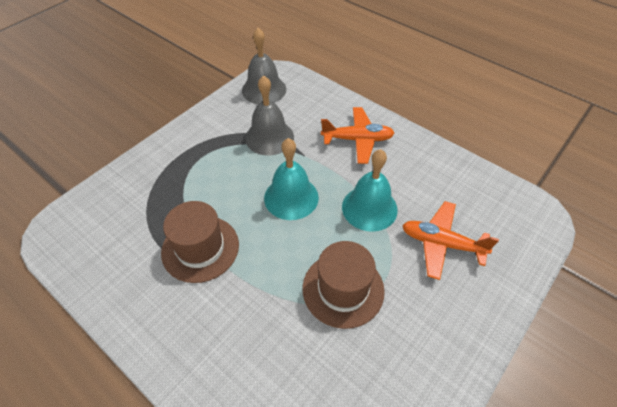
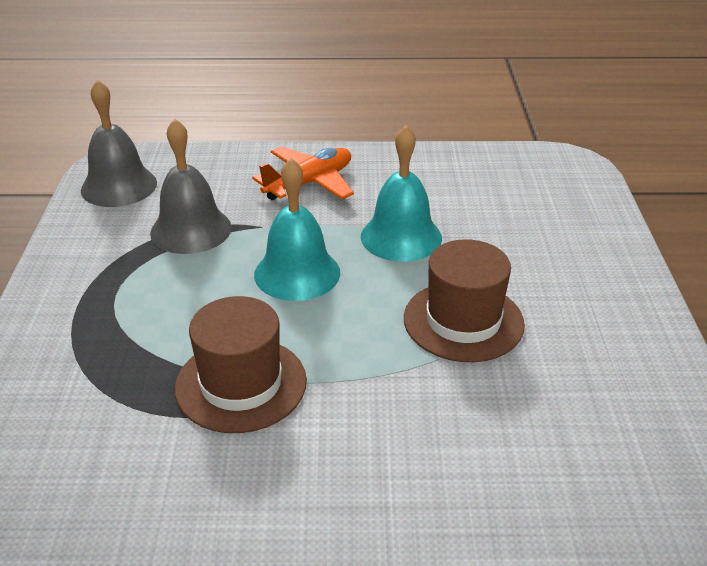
camera: 40 degrees left, 15 degrees down
(441, 243) = (511, 229): orange plane -> none

